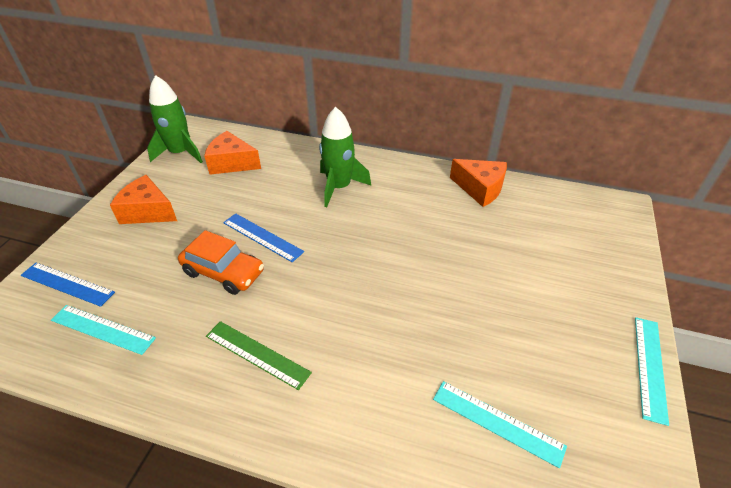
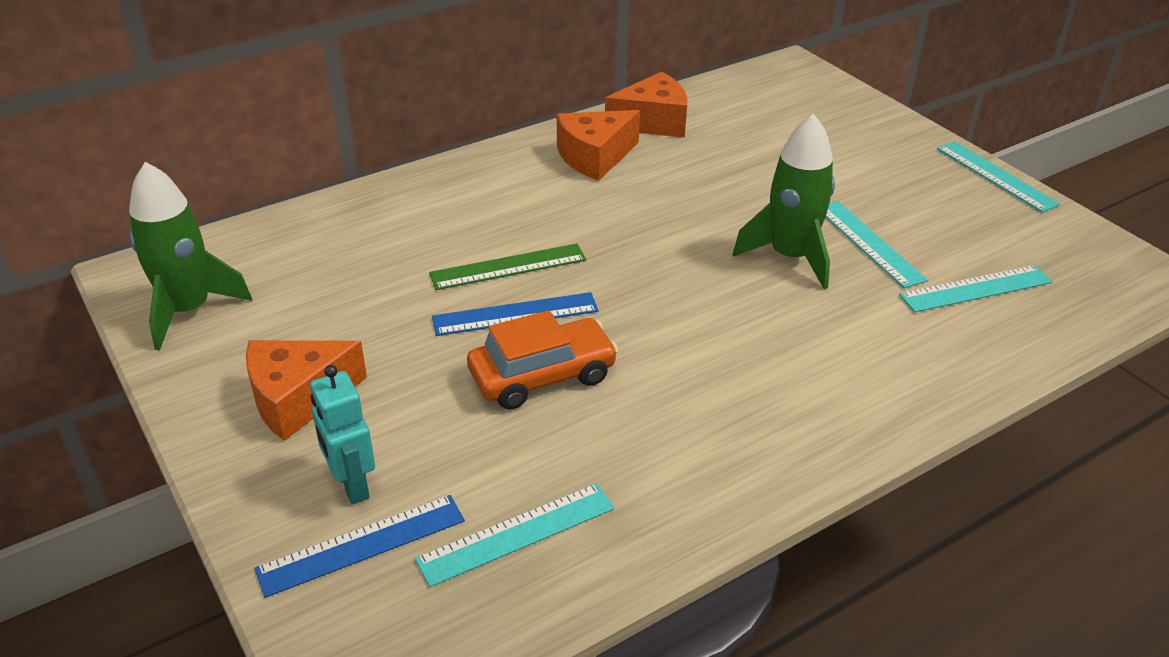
camera: 50 degrees left, 5 degrees down
(103, 258) = (351, 485): none -> turquoise robot
(232, 163) = (303, 272): orange cheese -> orange cheese (595, 157)
(257, 354) = (724, 406): green ruler -> green ruler (508, 267)
(339, 187) = (504, 210): green rocket -> green rocket (790, 257)
(480, 338) = (868, 243): none -> turquoise ruler

